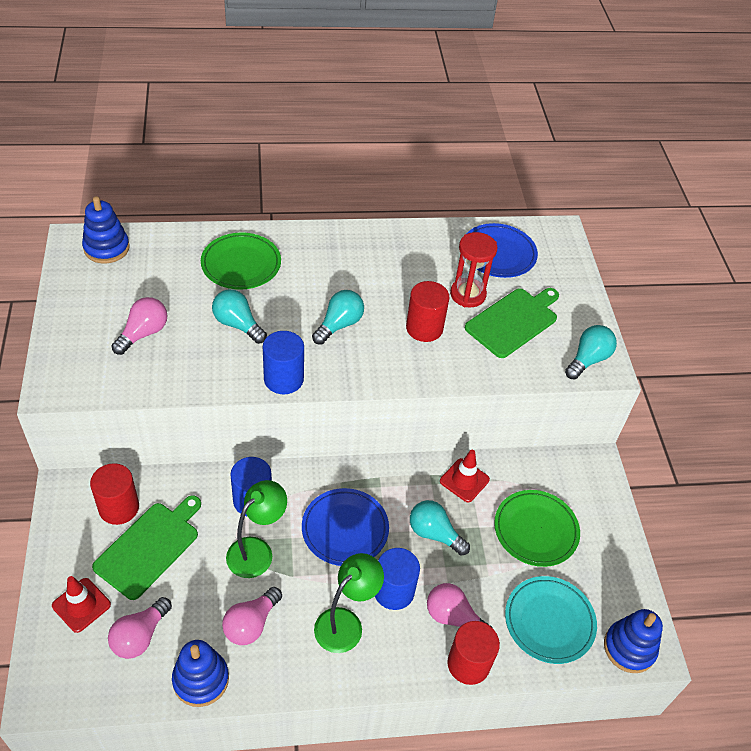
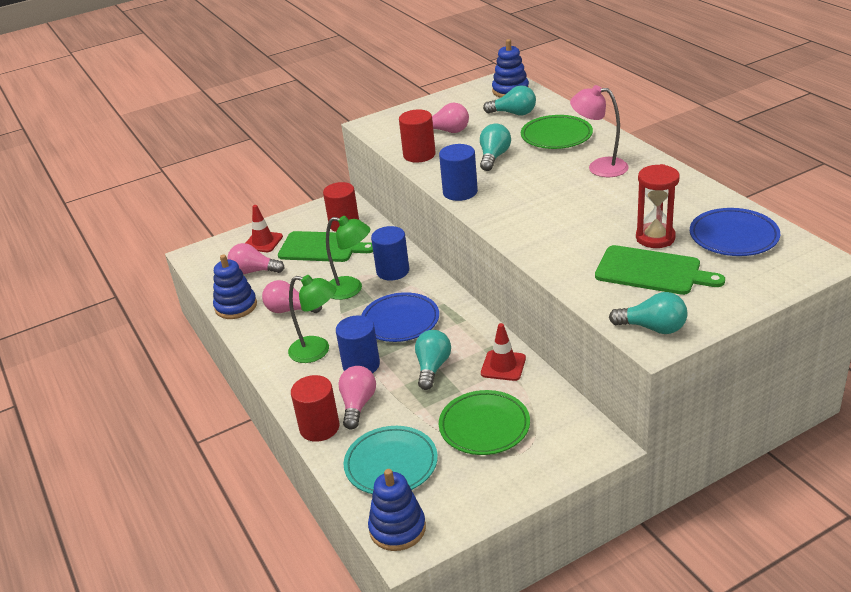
camera: 75 degrees right, 15 degrees down
(326, 267) = (599, 167): none -> pink lamp
(339, 325) = (542, 193): turquoise light bulb -> turquoise light bulb (513, 113)
(424, 328) = (585, 230): red cylinder -> red cylinder (419, 155)

